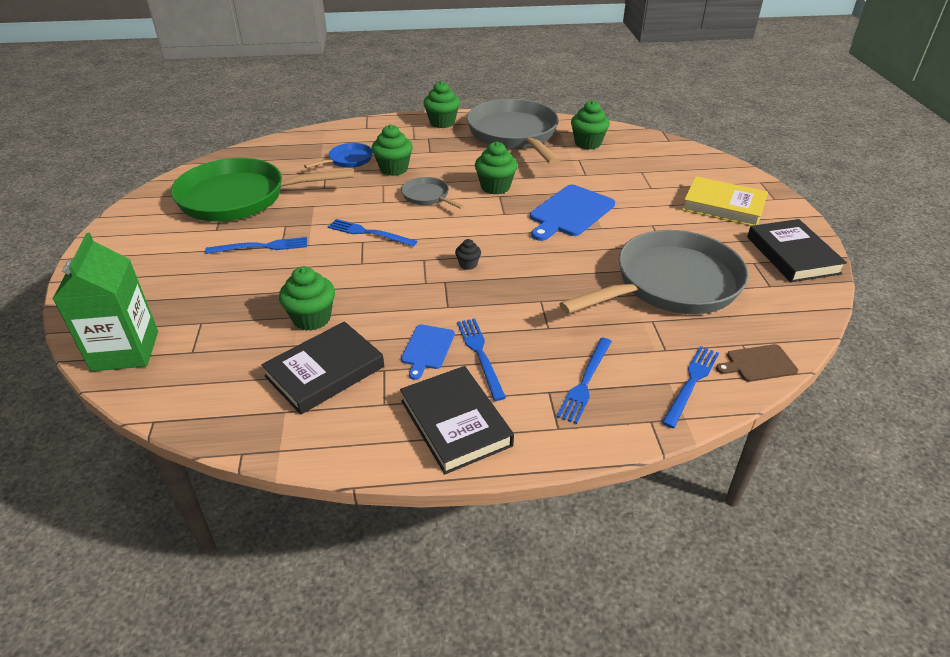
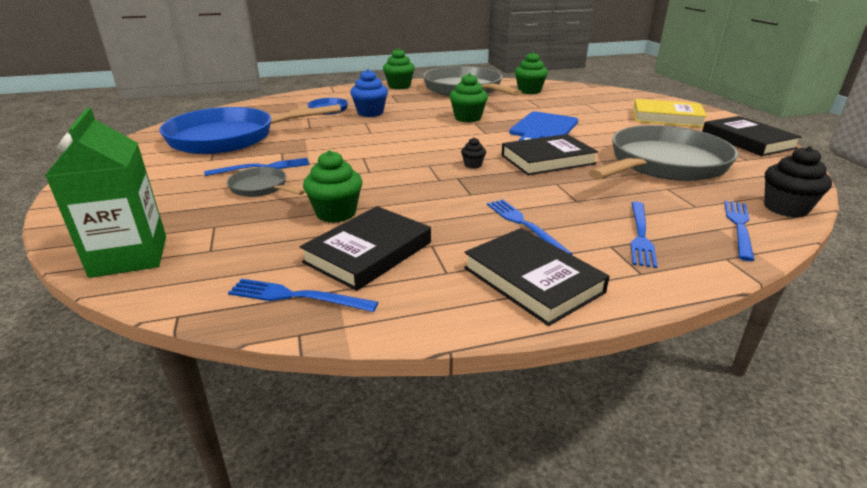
camera: 10 degrees left, 10 degrees down
(240, 198) = (229, 138): green pan -> blue pan
(369, 233) = (367, 152): blue fork -> blue fork (297, 297)
(393, 169) = (370, 113): green cupcake -> blue cupcake
(427, 349) = (468, 225): blue cutting board -> none
(428, 196) = (410, 127): grey pan -> grey pan (261, 188)
(549, 264) = (547, 159): none -> black book
(758, 364) = (785, 208): brown cutting board -> black cupcake

